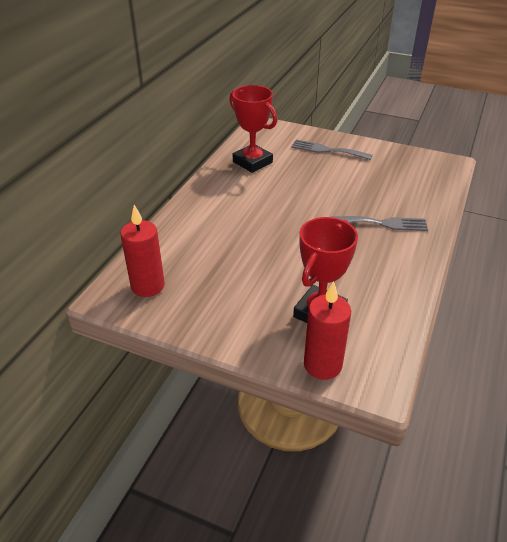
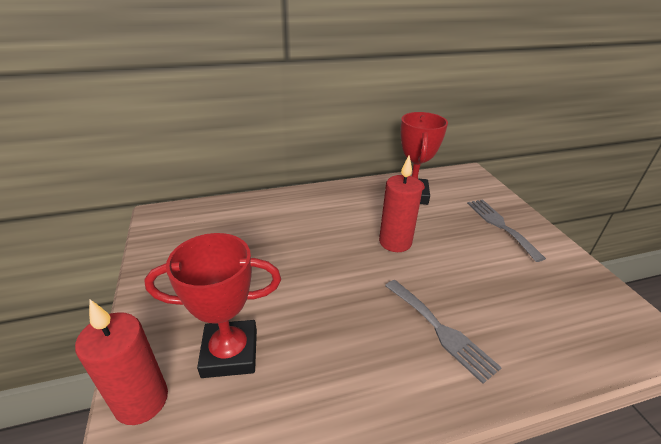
camera: 50 degrees right, 5 degrees down
(148, 286) = (187, 226): red candle -> red candle (395, 242)

